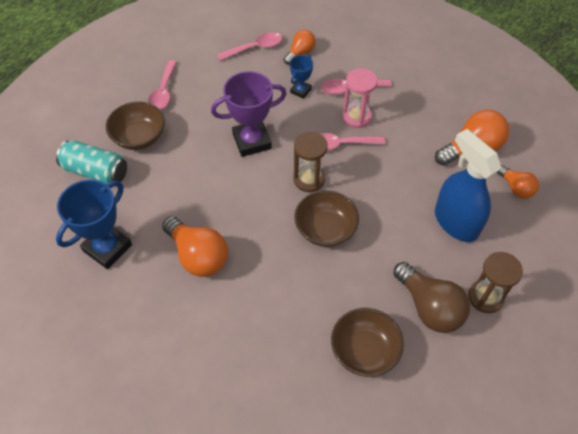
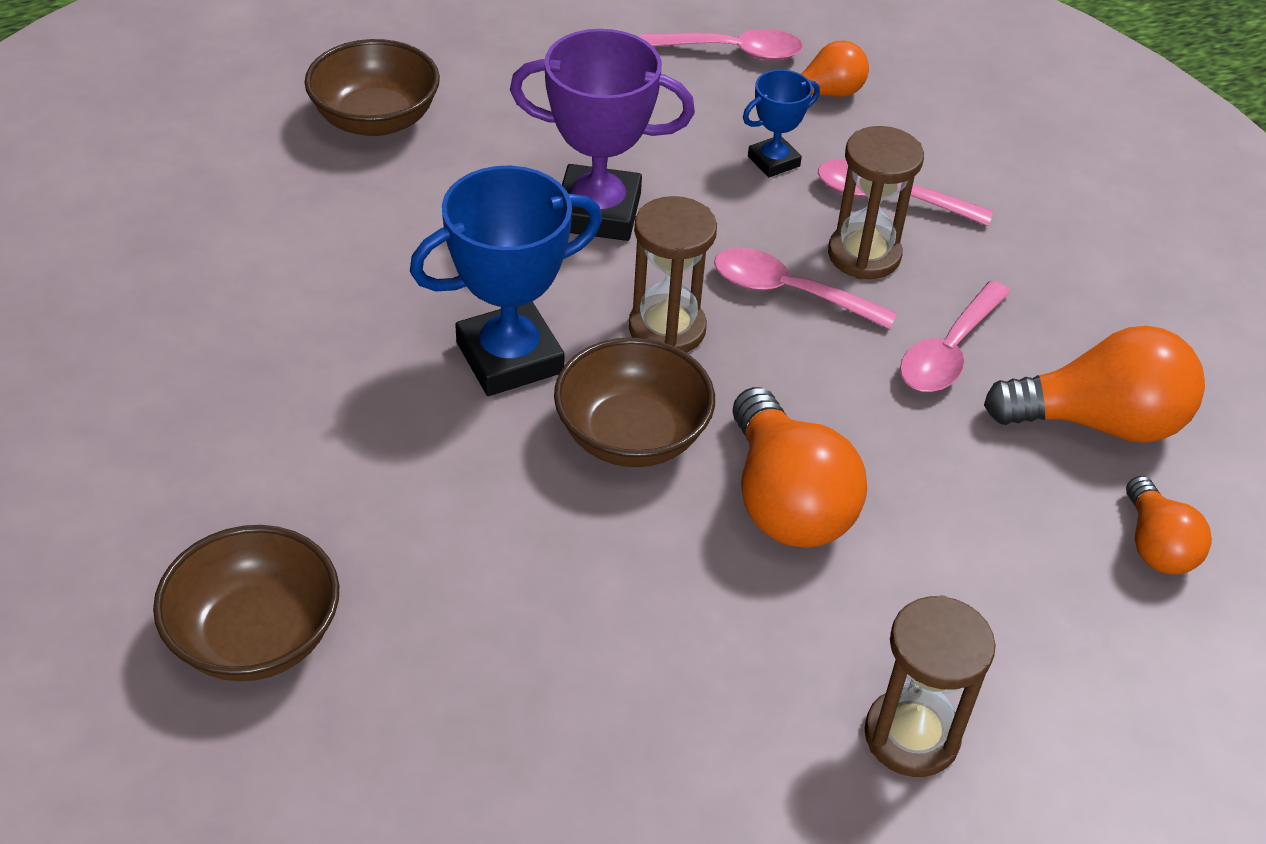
camera: 25 degrees right, 10 degrees down
(96, 172) = (248, 145): turquoise can -> none
(107, 248) = (166, 281): blue trophy -> blue trophy (509, 357)
(163, 92) = (484, 60): pink spoon -> pink spoon (949, 351)
(198, 256) = (328, 369): orange light bulb -> orange light bulb (786, 501)
(356, 117) = (864, 255): pink hourglass -> brown hourglass
(364, 351) = (540, 707): brown bowl -> brown bowl (256, 636)
(429, 307) = (757, 692): brown light bulb -> none
(455, 222) = (949, 550): blue spray bottle -> none

